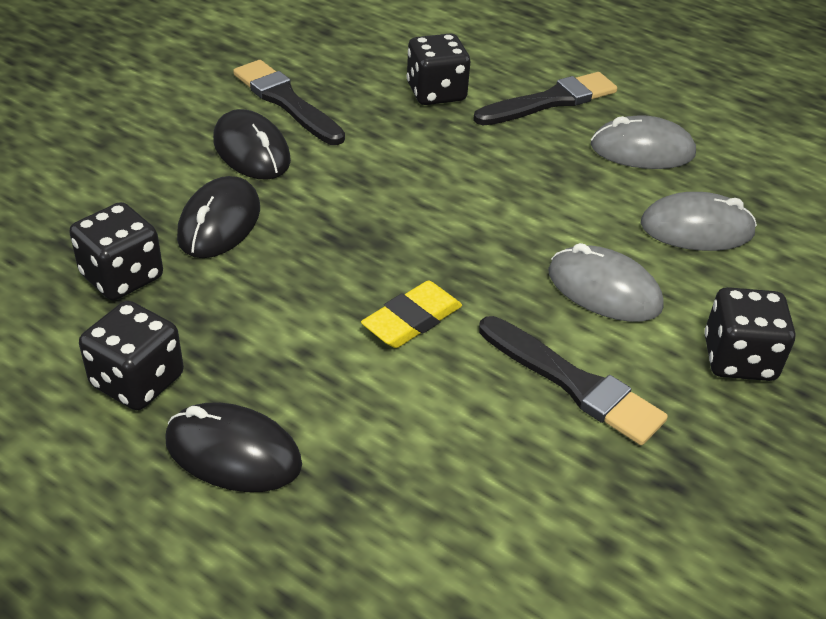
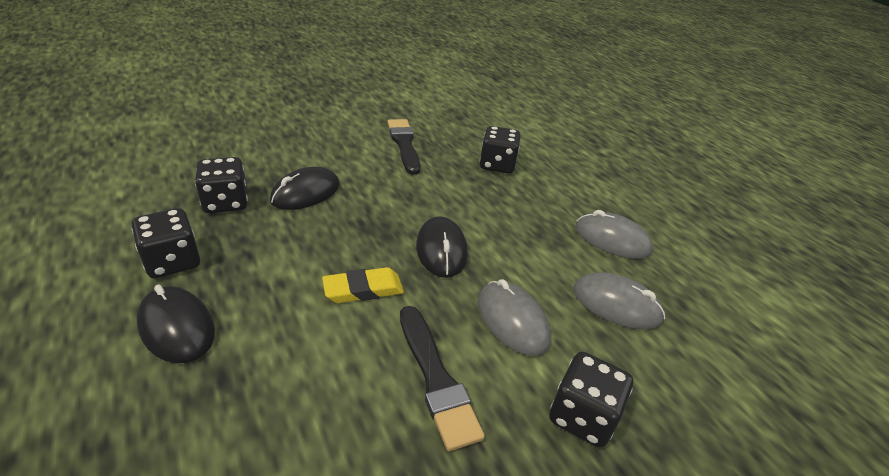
camera: 25 degrees right, 5 degrees down
(251, 151) = (360, 162): black mouse -> black mouse (441, 250)
(550, 101) = (568, 191): black brush -> none

